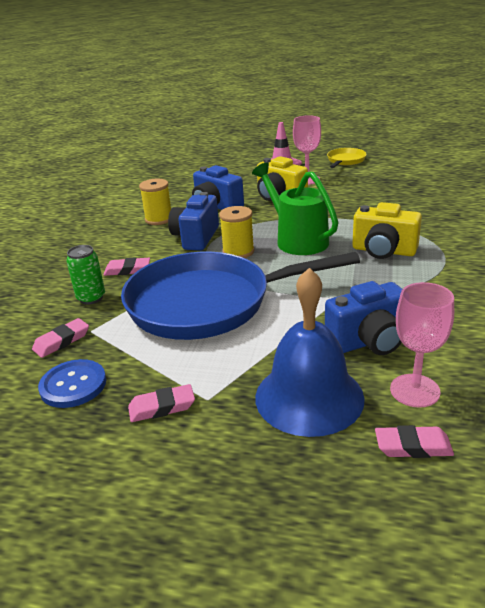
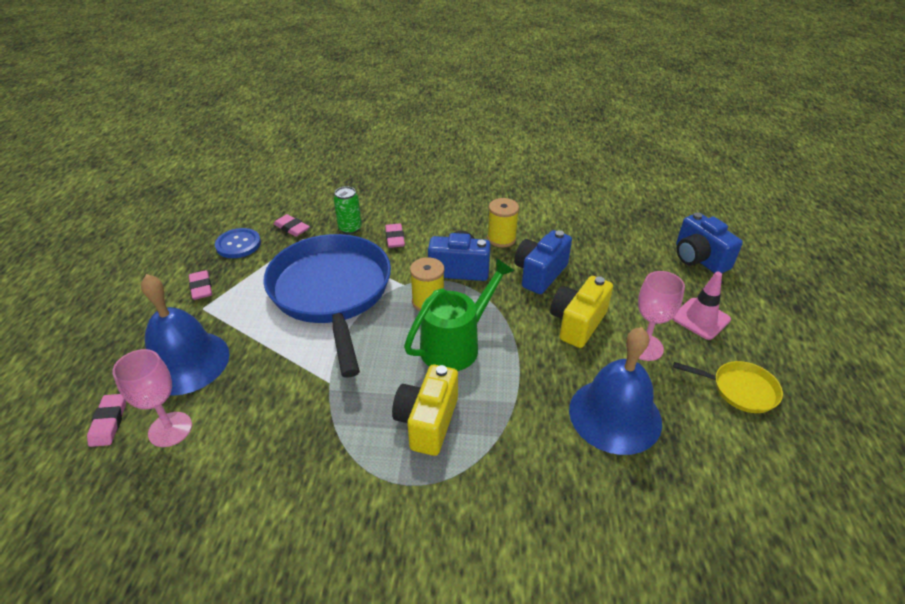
camera: 80 degrees right, 10 degrees up
(369, 192) = (615, 415): none -> blue bell
(369, 341) = (248, 401): blue camera -> blue camera (698, 259)

